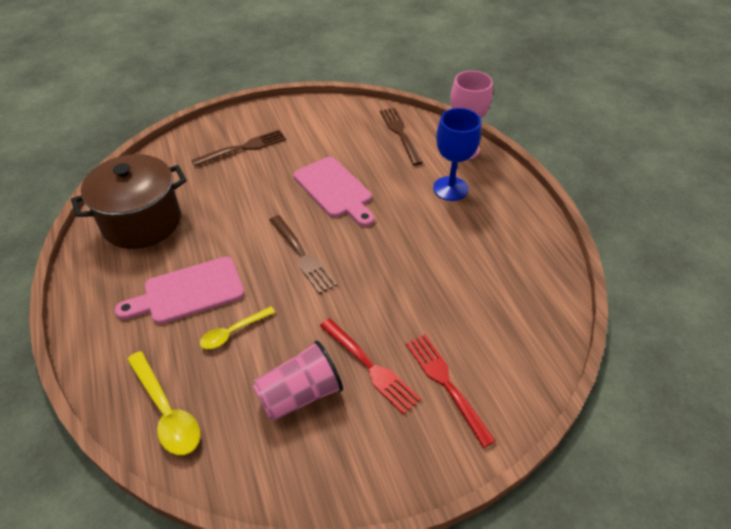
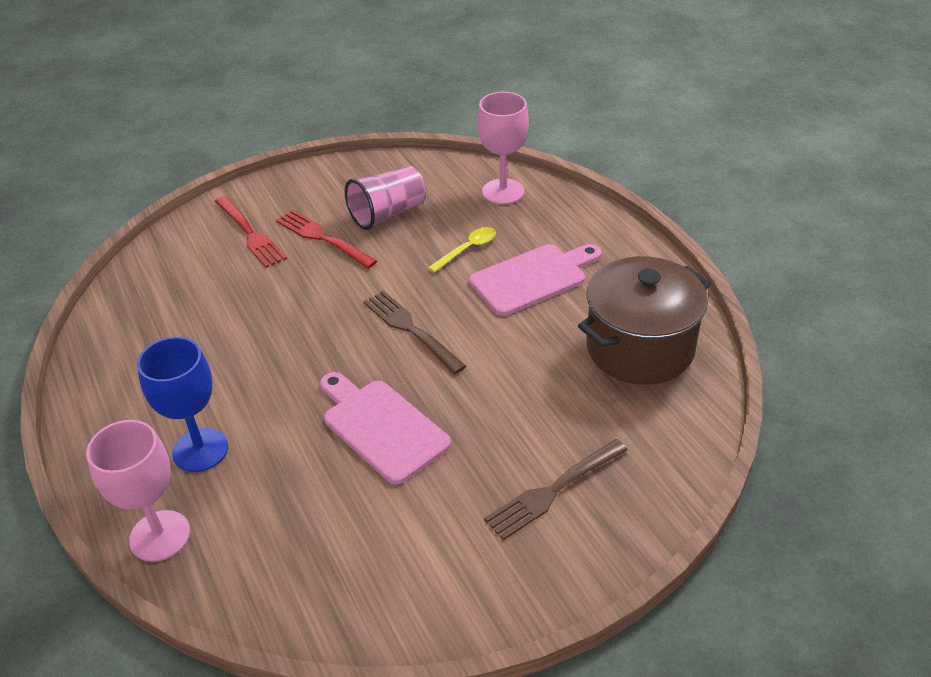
camera: 175 degrees right, 5 degrees down
(167, 412) = (503, 192): yellow spoon -> pink goblet
(400, 134) = (271, 560): brown fork -> none

